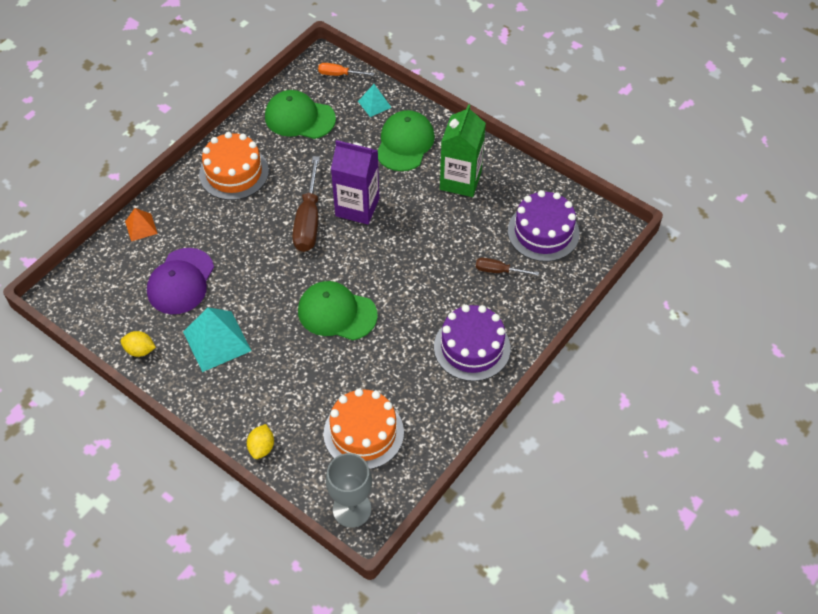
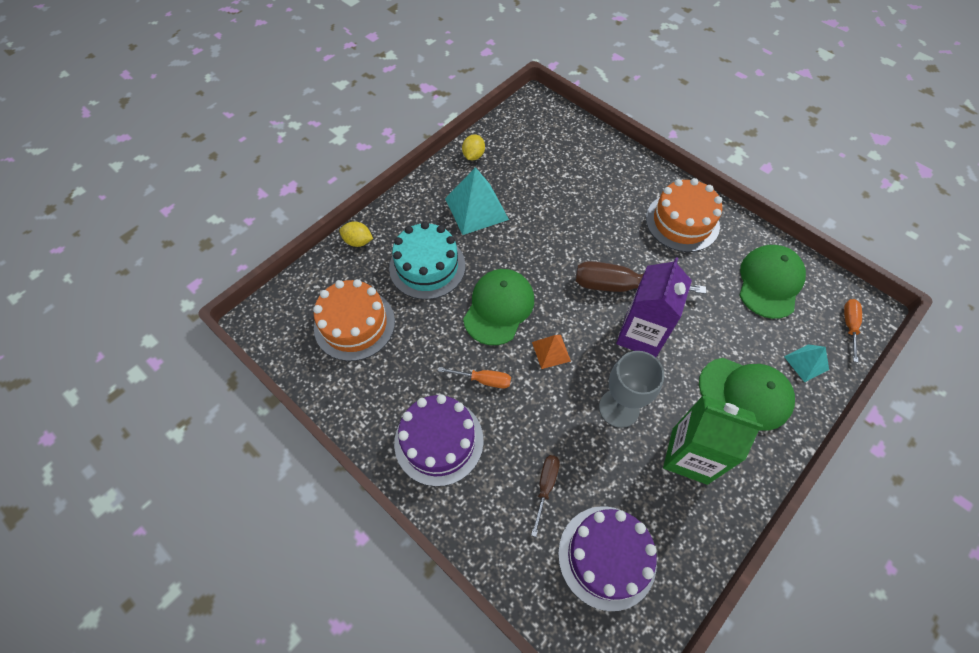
camera: 95 degrees right, 5 degrees up
(141, 227) = (609, 152): orange pyramid -> orange pyramid (551, 351)
(181, 281) = (545, 182): purple cap -> none
(292, 378) = (427, 266): none -> turquoise cake
(352, 509) = (277, 310): grey goblet -> grey goblet (619, 408)
(412, 319) = (484, 380): none -> orange screwdriver

